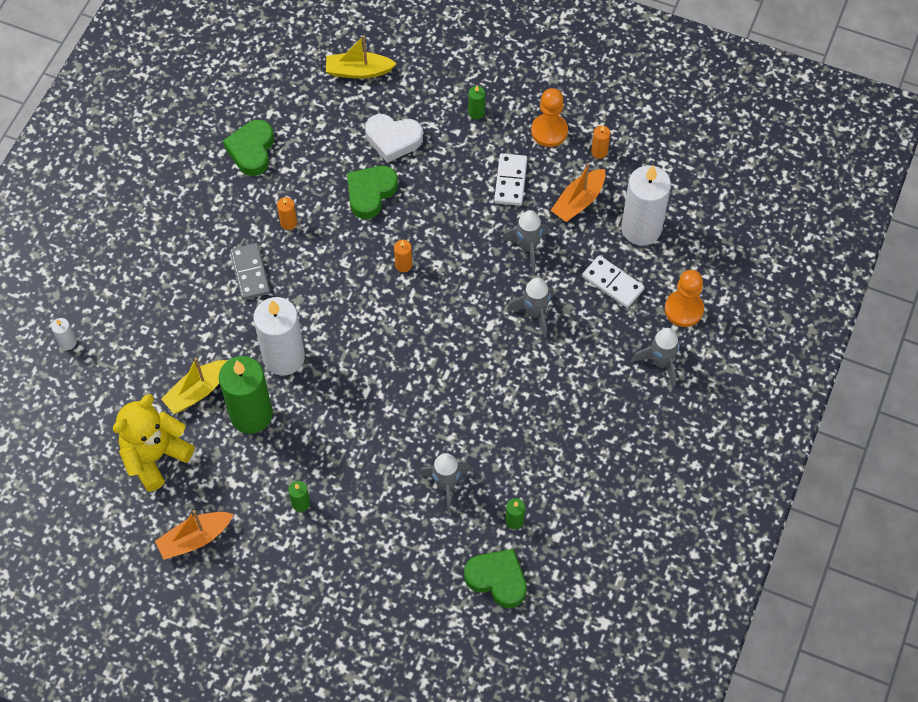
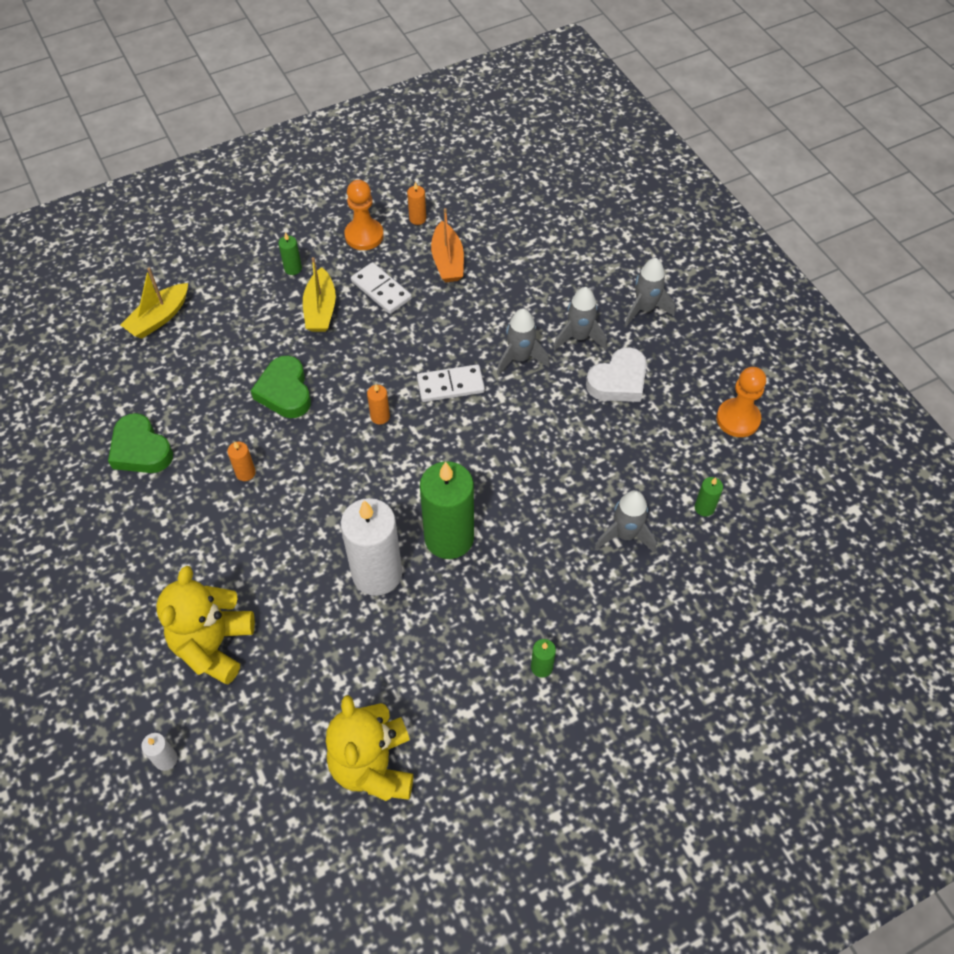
camera: 50 degrees left, 5 degrees down
(157, 306) = (213, 645): none -> yellow teddy bear
(195, 538) = (497, 792): orange boat -> none
(197, 391) = (340, 674): yellow boat -> yellow boat (320, 309)
(250, 273) = (262, 539): grey domino -> none
(251, 415) = (410, 644): green candle -> green candle (449, 538)
(393, 139) = (252, 340): white heart -> white heart (618, 381)
(497, 579) = (751, 560): green heart -> none
(527, 247) = (454, 321): grey rocket -> grey rocket (579, 337)
(613, 283) = (544, 290): white domino -> white domino (450, 385)
(641, 228) = (513, 240): white candle -> none
(683, 309) = (611, 263): orange pawn -> orange pawn (738, 419)

